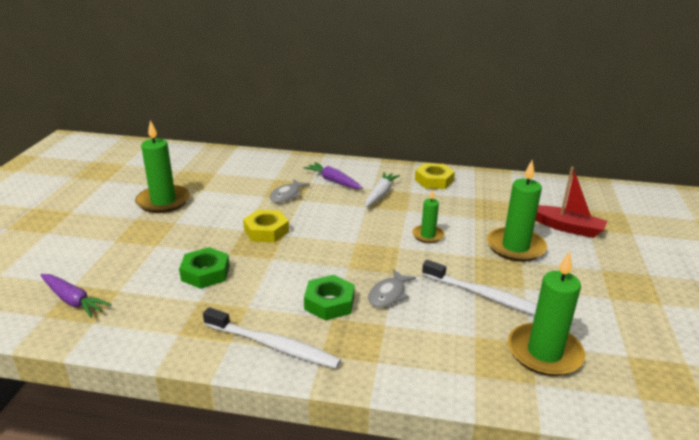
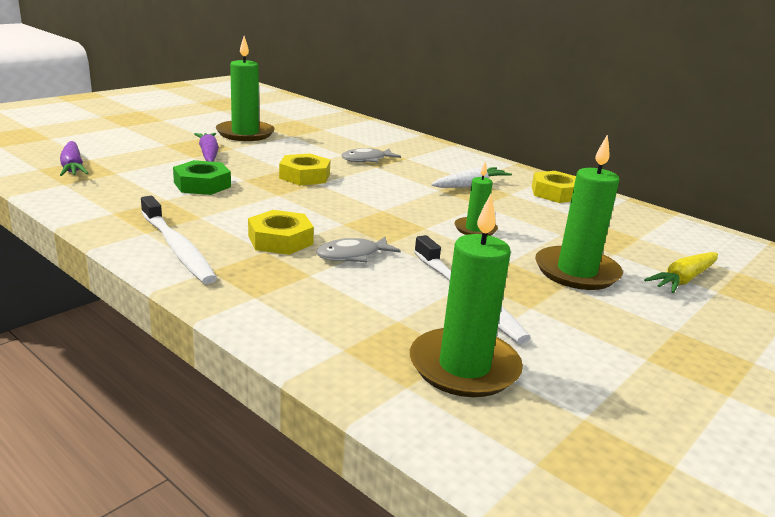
camera: 30 degrees right, 5 degrees down
(329, 303) = (280, 240): green nut -> yellow nut
(333, 181) = (433, 163): purple carrot -> purple carrot (208, 154)
(567, 228) = (683, 280): red boat -> yellow carrot

